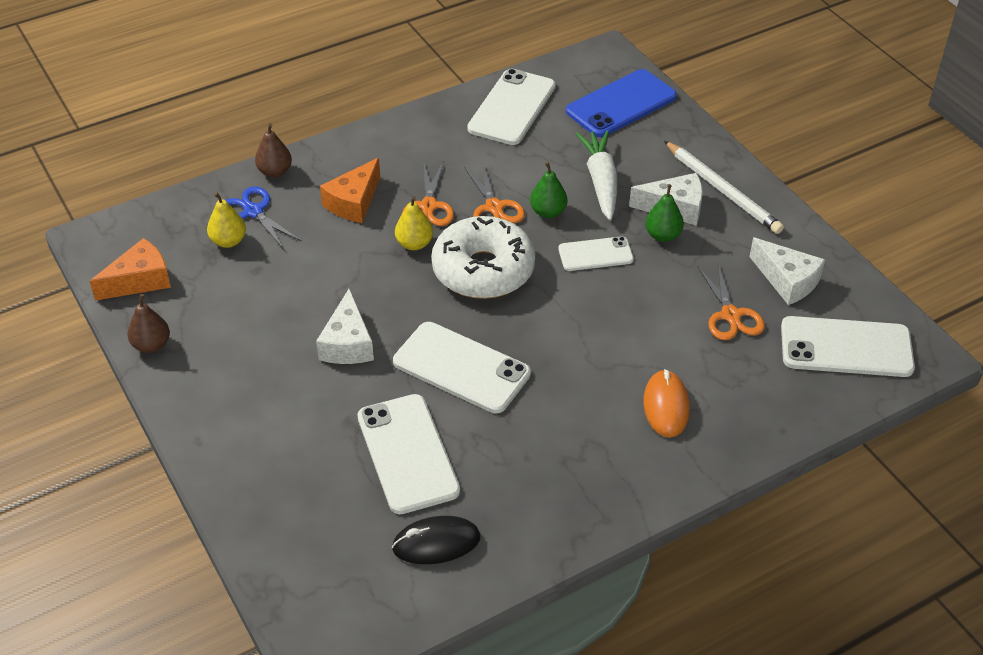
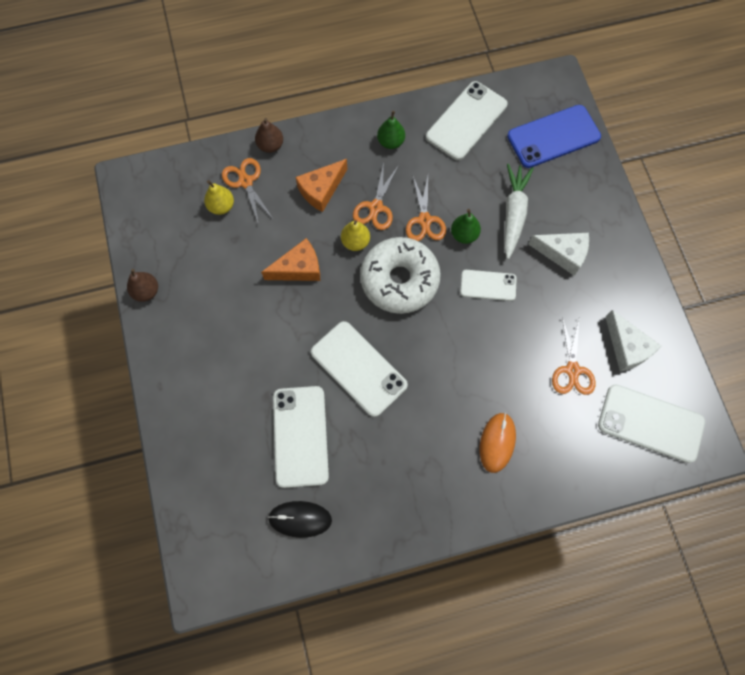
camera: 15 degrees right, 25 degrees up
(140, 280) = (150, 229): orange cheese -> orange cheese (298, 268)
(253, 212) = (245, 182): blue scissors -> orange scissors
(347, 343) = (283, 325): white cheese -> none
(663, 235) = (545, 279): green pear -> green pear (391, 142)
(722, 190) = (606, 245): white pencil -> none

